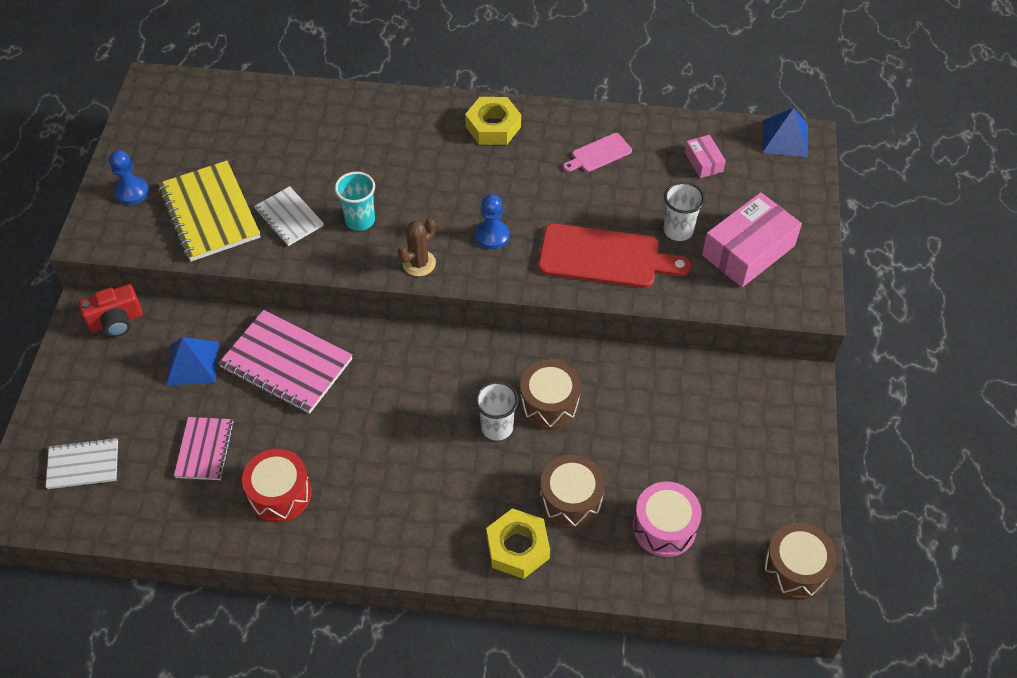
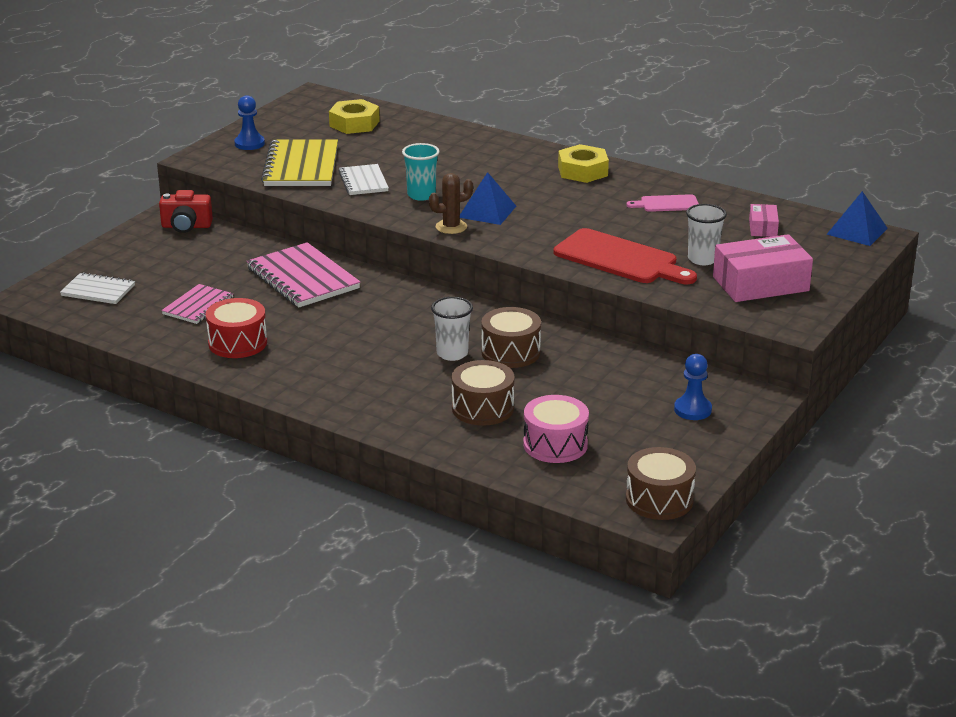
camera: 25 degrees right, 25 degrees down
(192, 363) = (227, 260): blue pyramid -> blue pyramid (487, 211)
(492, 235) = (528, 226): blue pawn -> blue pawn (692, 410)
(517, 547) = (412, 421): yellow nut -> yellow nut (354, 124)

